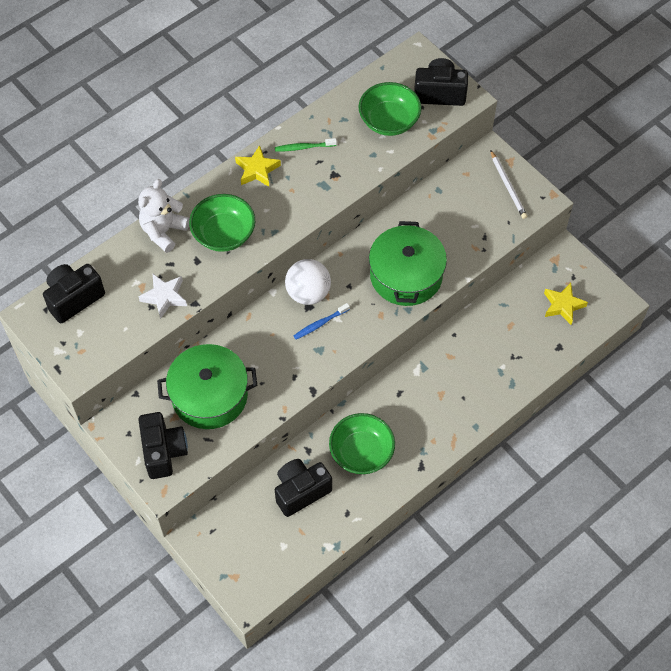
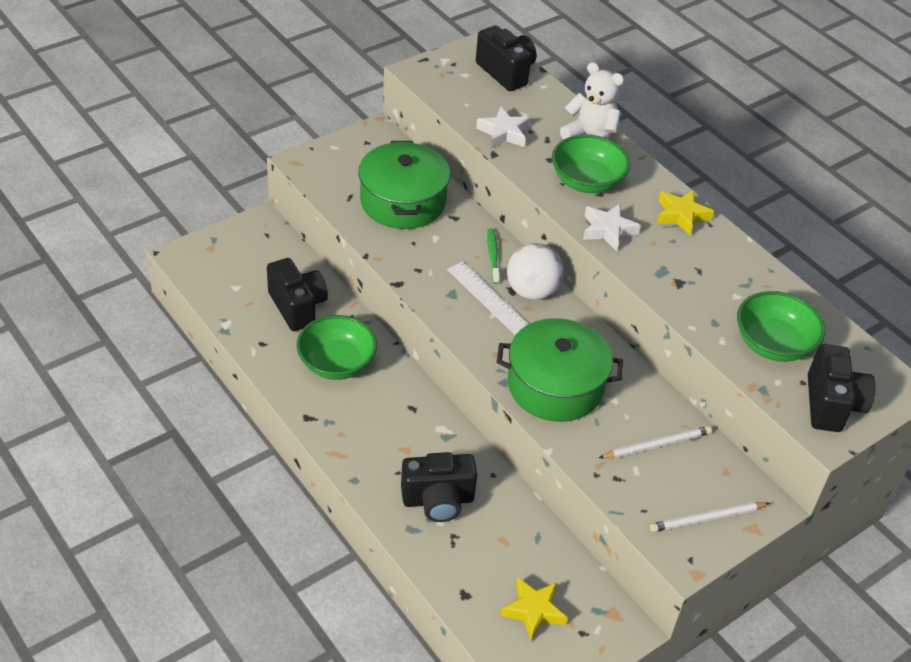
camera: 90 degrees right, 15 degrees down
(163, 451) = (341, 165): black camera -> black camera (438, 500)
(282, 219) = (608, 230): none -> white star
(304, 147) = (720, 258): green toothbrush -> green toothbrush (493, 255)
(320, 324) = (488, 298): blue toothbrush -> white ruler
(450, 213) = (657, 445): none -> white pencil

